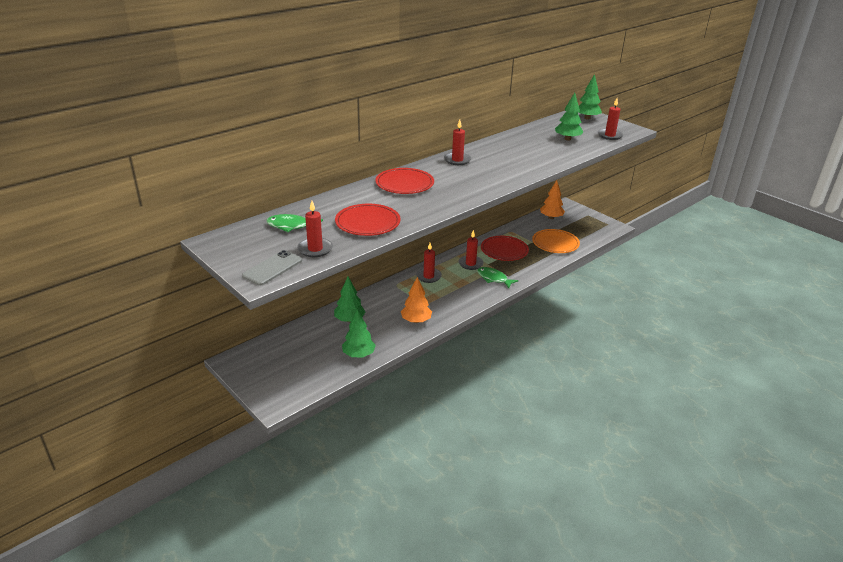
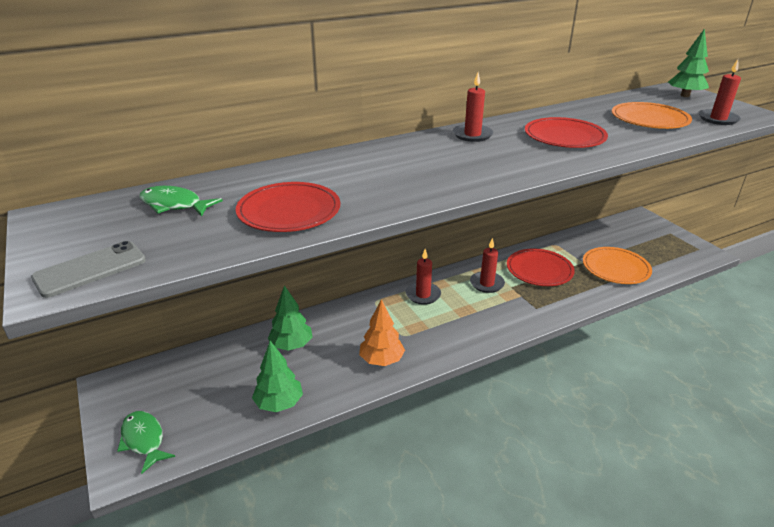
camera: 15 degrees right, 0 degrees up
(315, 249) = (180, 245): red candle -> none
(404, 184) = (379, 160): red plate -> red plate (564, 136)
(493, 279) = (513, 310): green fish -> green fish (144, 440)
(551, 217) = (616, 231): orange tree -> none
(567, 139) = (649, 119): green tree -> orange plate

